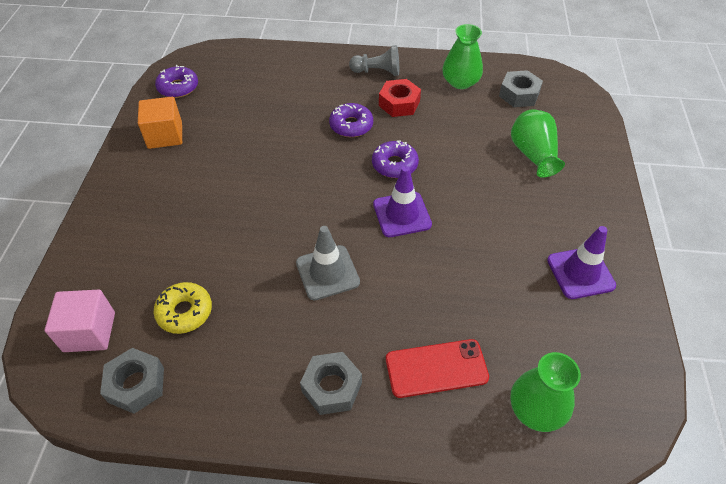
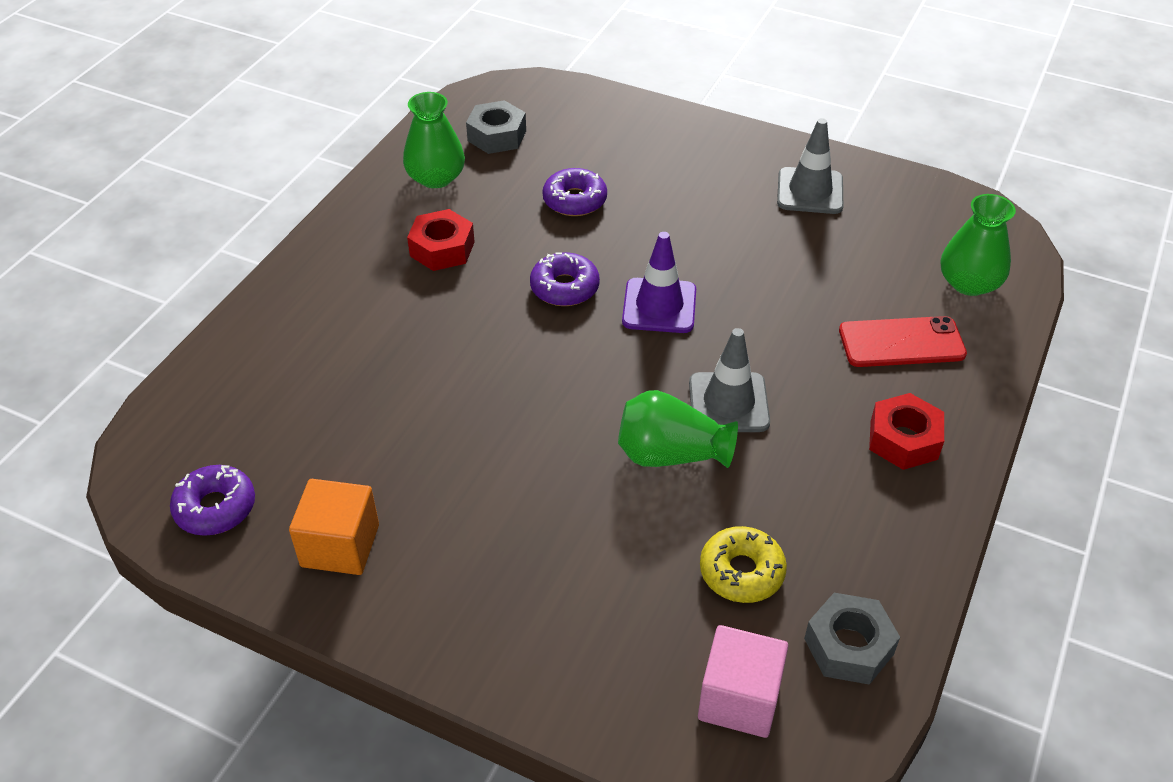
camera: 70 degrees left, 5 degrees down
(332, 387) = (903, 440): grey nut -> red nut
(351, 125) = (458, 310): purple donut -> purple donut (574, 200)
(377, 72) = (354, 251): grey pawn -> none
(436, 368) = (901, 343): red phone -> red phone turned 75 degrees clockwise
(533, 155) = (614, 162): green vase -> green vase (670, 454)
(580, 273) = (810, 191): purple traffic cone -> grey traffic cone

